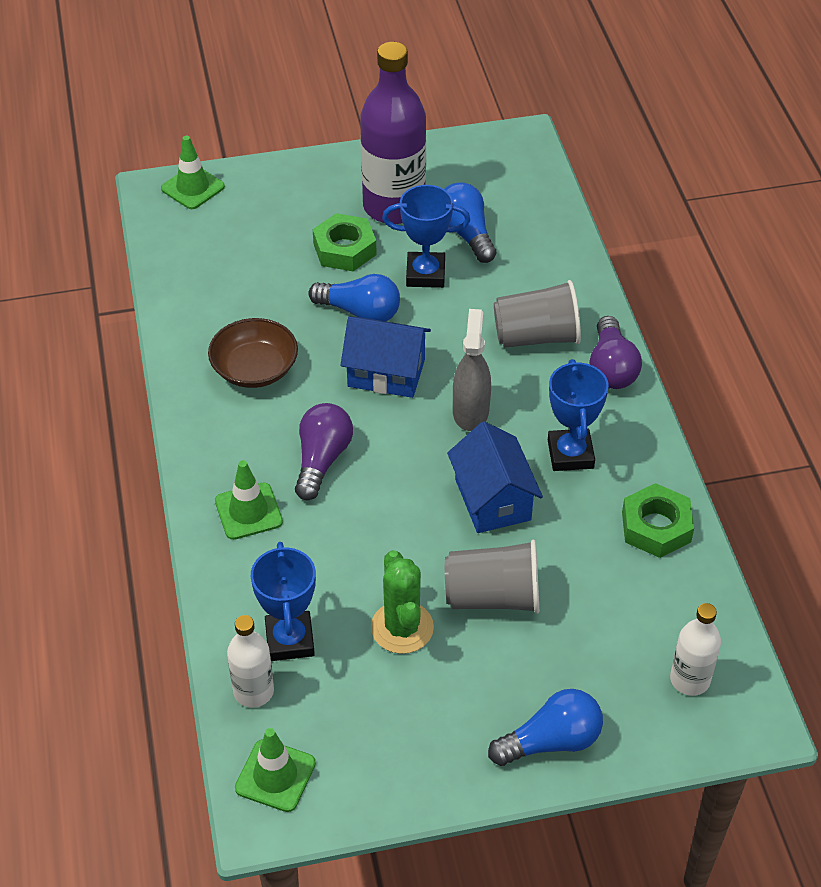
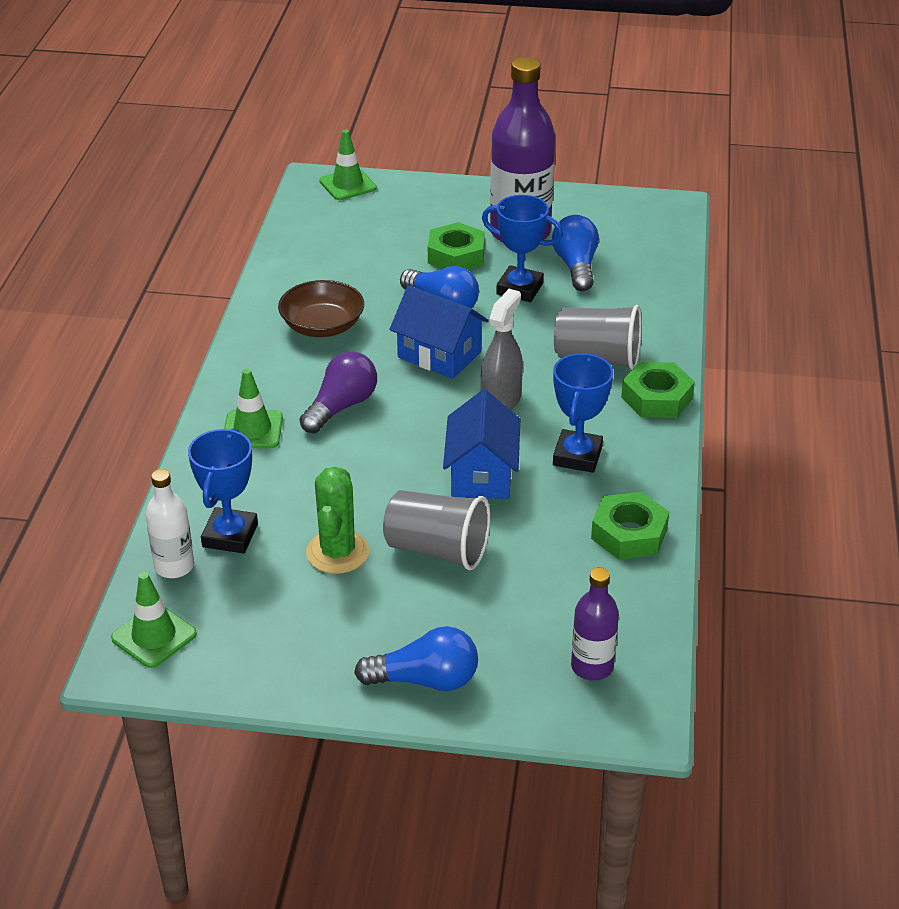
camera: 20 degrees right, 10 degrees down
(611, 368) = (656, 398): purple light bulb -> green nut
(690, 679) = (592, 666): white bottle -> purple bottle

